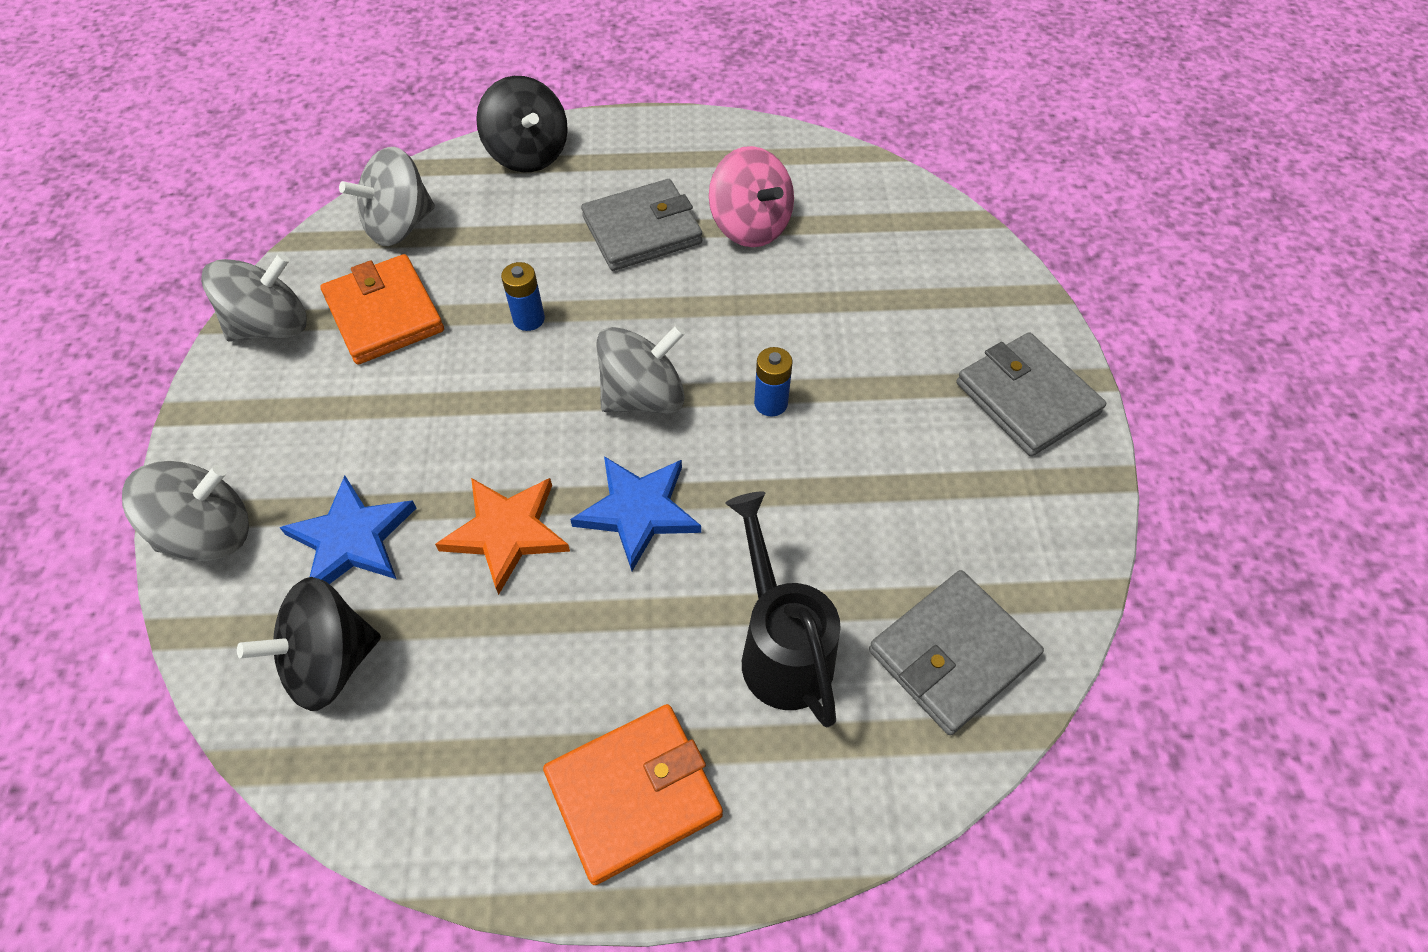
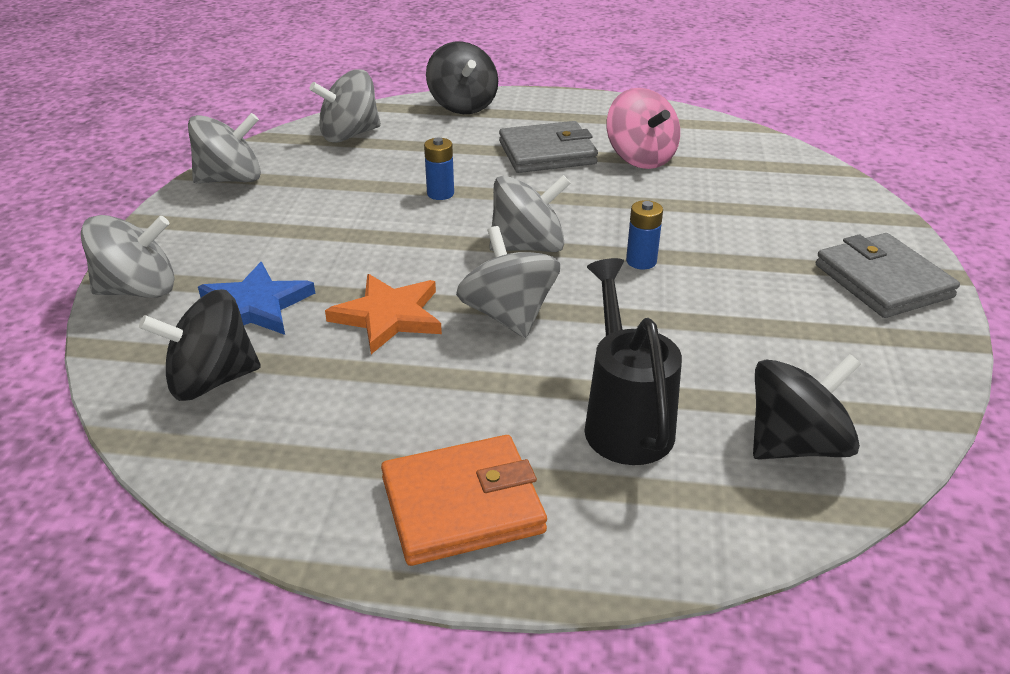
camera: 10 degrees right, 20 degrees down
(384, 314) = (322, 180): orange wallet -> none
(638, 511) = (508, 315): blue star -> grey spinning top
(952, 654) = (795, 444): grey wallet -> black spinning top

